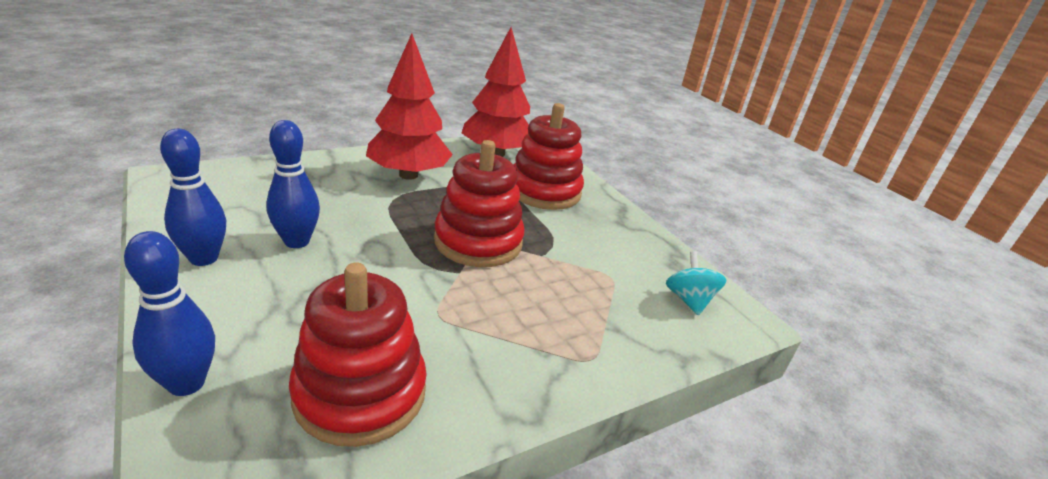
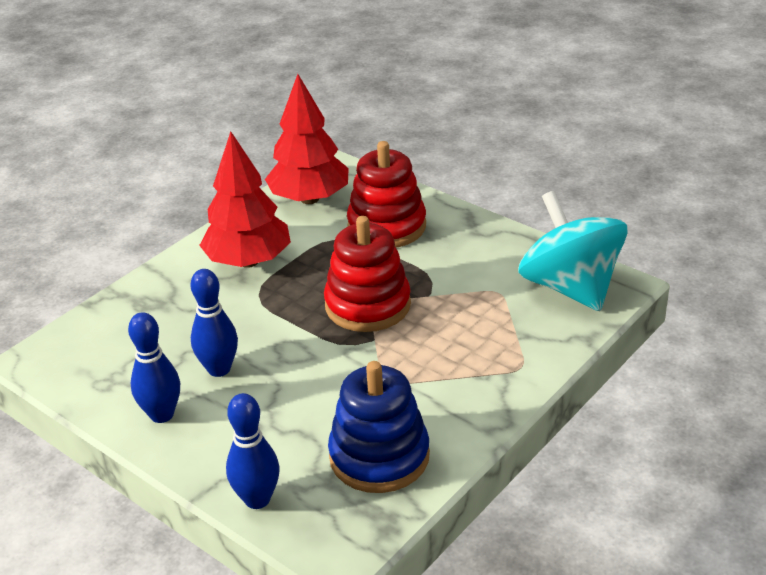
camera: 15 degrees left, 5 degrees up
(360, 393) = (379, 456): red stacking toy -> blue stacking toy
(689, 300) = (570, 287): turquoise spinning top -> turquoise spinning top, size x2.21

